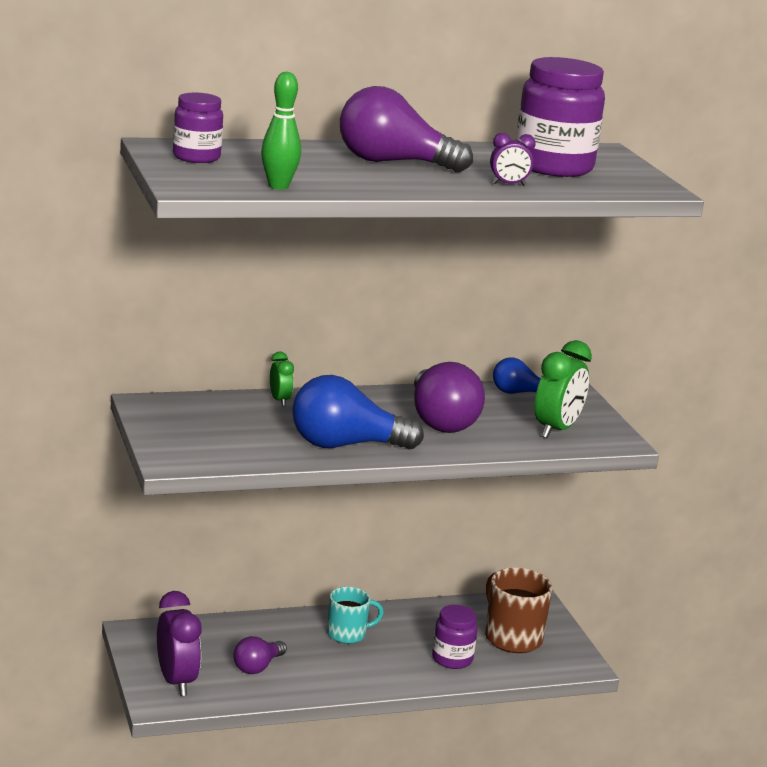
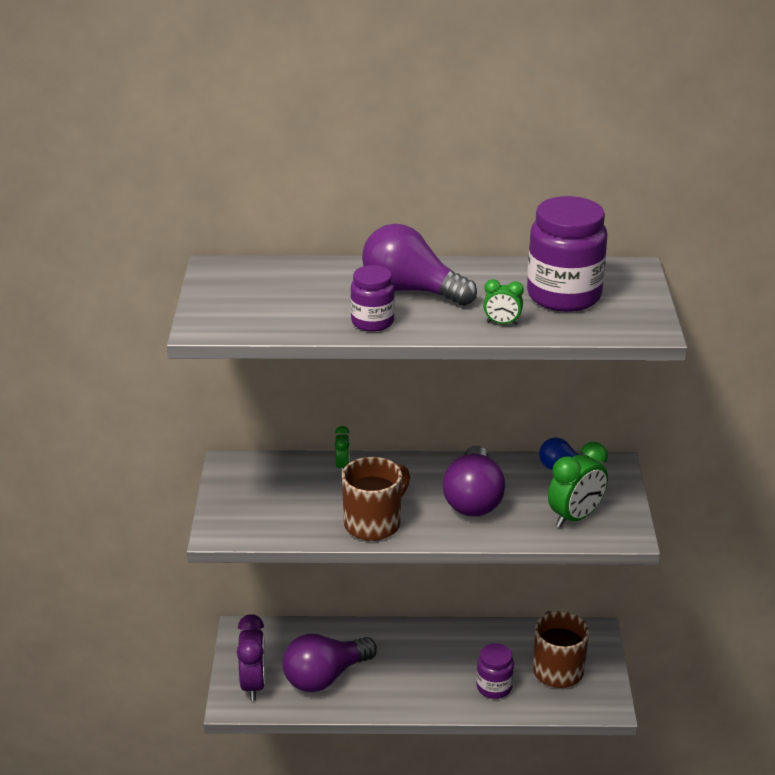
camera: 20 degrees right, 10 degrees up
(196, 157) = (236, 284): purple jar -> purple jar (372, 322)
(257, 667) = (325, 677): purple light bulb -> purple light bulb, size x1.84
(278, 186) = (283, 326): green bowling pin -> none
(345, 445) = (374, 523): blue light bulb -> brown mug
(348, 634) = (414, 650): turquoise mug -> none
(508, 184) = (502, 323): purple clock -> green clock

